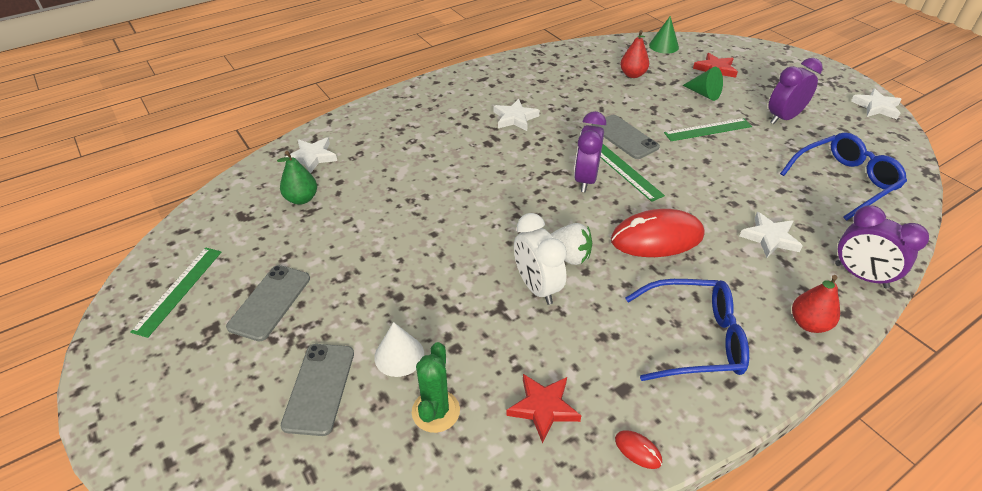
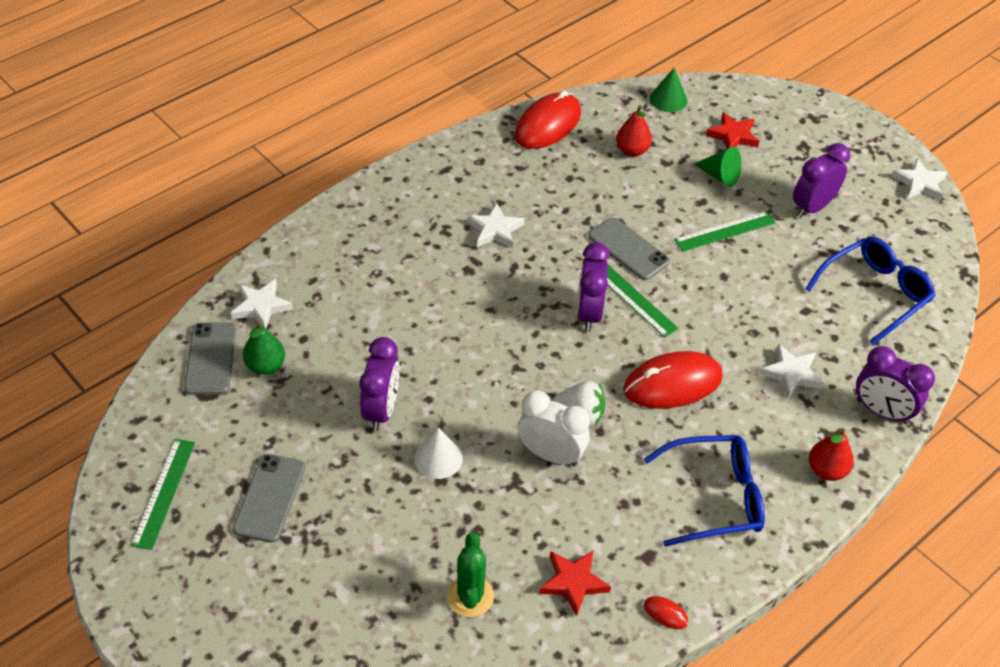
camera: 10 degrees left, 5 degrees up
(319, 388) = (349, 585): grey phone -> grey phone (210, 358)
(390, 239) = (381, 410): none -> purple clock
(399, 355) = (422, 543): white cone -> white cone (438, 458)
(537, 287) = (551, 454): white clock -> white clock turned 150 degrees clockwise
(567, 56) = (547, 124): none -> red mouse

